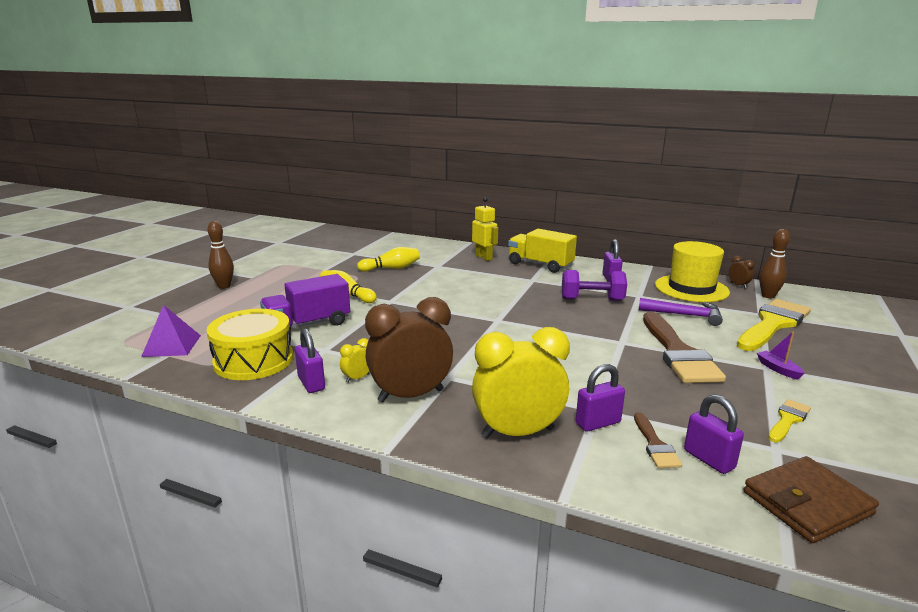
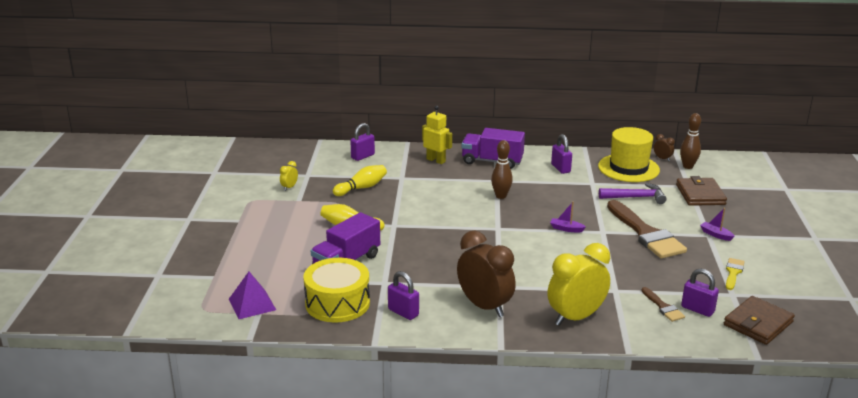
camera: 20 degrees left, 5 degrees up
(224, 286) = (223, 236): brown bowling pin -> brown bowling pin (501, 196)
(357, 378) = (433, 301): yellow clock -> yellow clock (289, 187)
(411, 395) = (484, 306): brown clock -> brown clock turned 90 degrees clockwise
(540, 265) = (492, 161): yellow truck -> purple truck
(577, 332) = (566, 229): none -> purple boat
(592, 300) = (558, 194): purple dumbbell -> none
(598, 423) = (621, 300): purple padlock -> purple padlock (362, 156)
(773, 324) = (700, 195): yellow brush -> brown wallet

